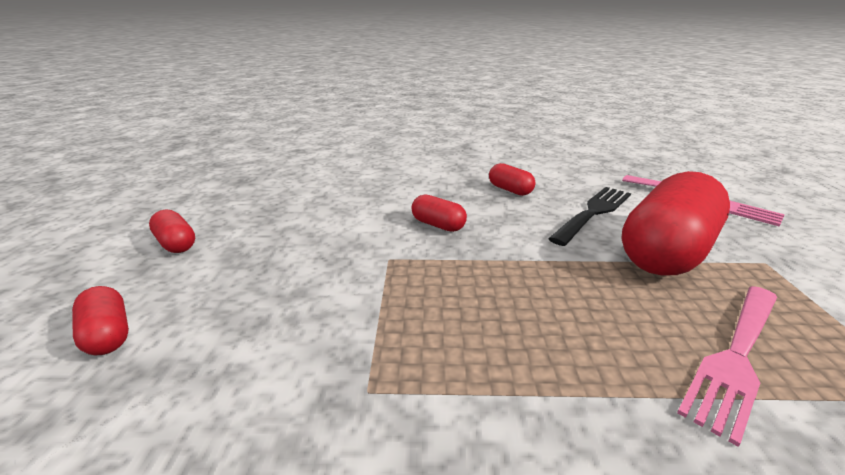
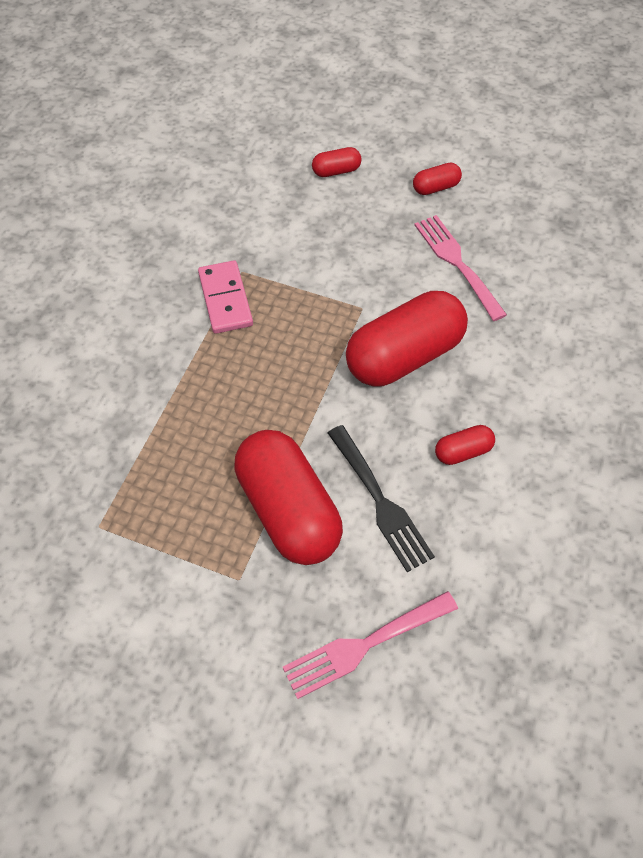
camera: 110 degrees right, 30 degrees up
(438, 225) = (404, 356): red capsule -> red capsule, size x2.26
(440, 392) = (225, 299): none -> pink domino
(736, 357) = (173, 452): pink fork -> pink fork (456, 263)

